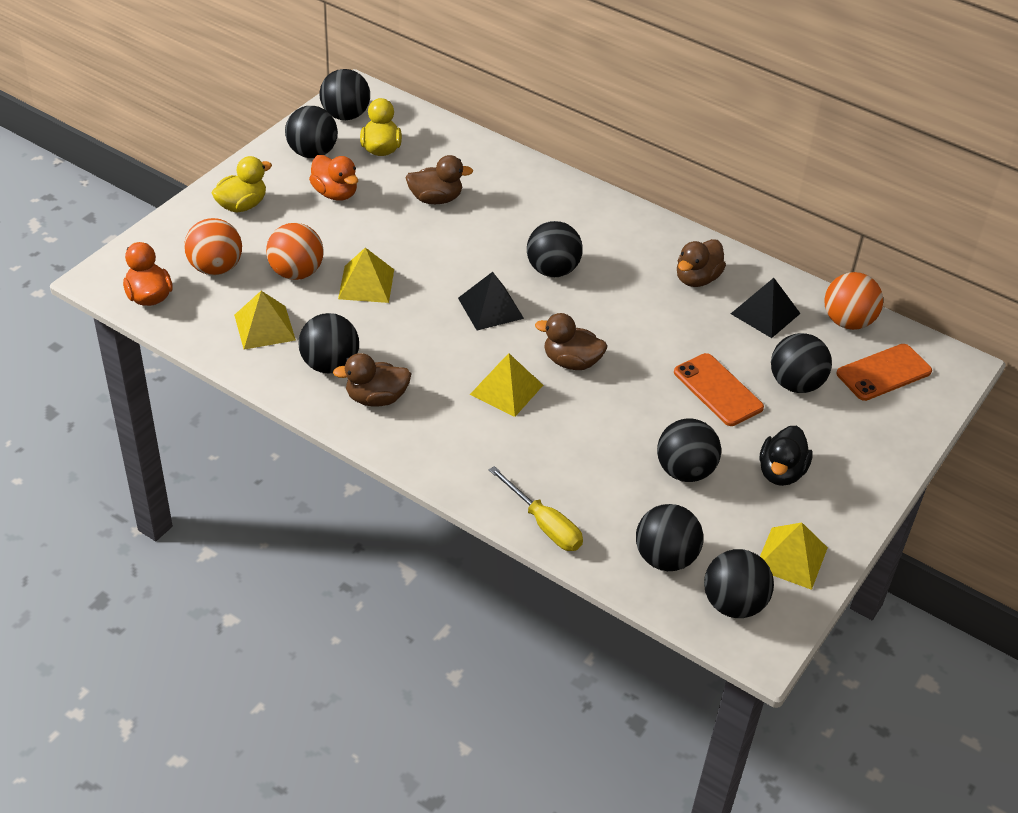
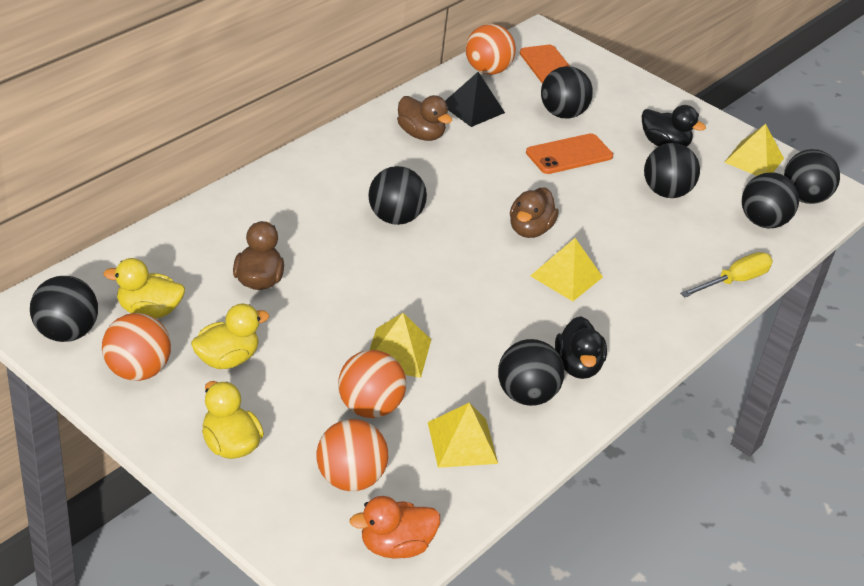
camera: 85 degrees left, 5 degrees down
(312, 153) = (137, 370): black ball -> orange ball
(335, 193) = (227, 359): orange duck -> yellow duck
(376, 398) = (577, 366): brown duck -> black duck
(490, 308) = (448, 268): black pyramid -> none

